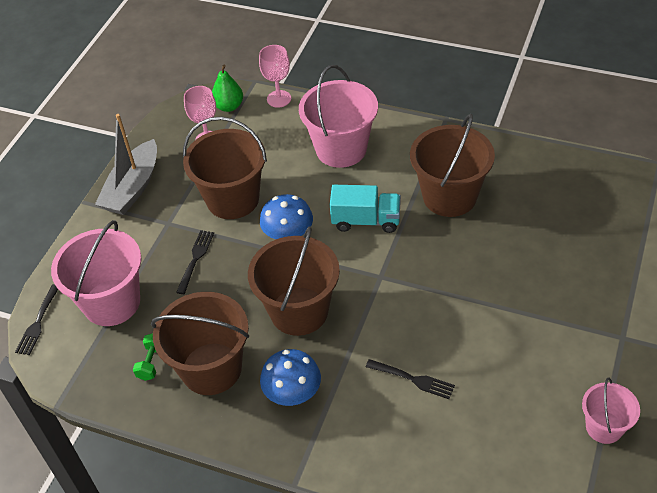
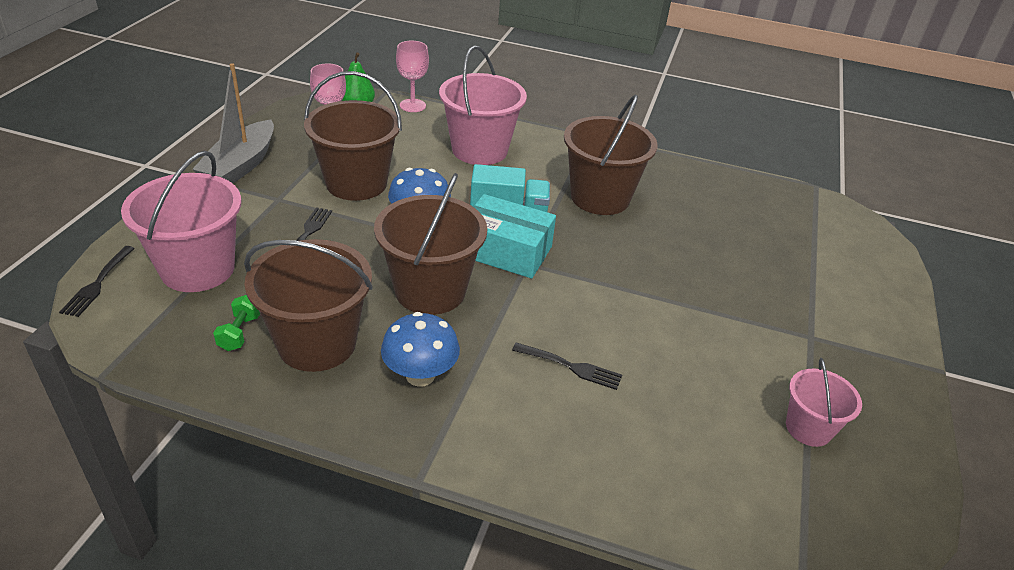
camera: 10 degrees left, 10 degrees down
(362, 265) = (505, 251): none -> turquoise box

